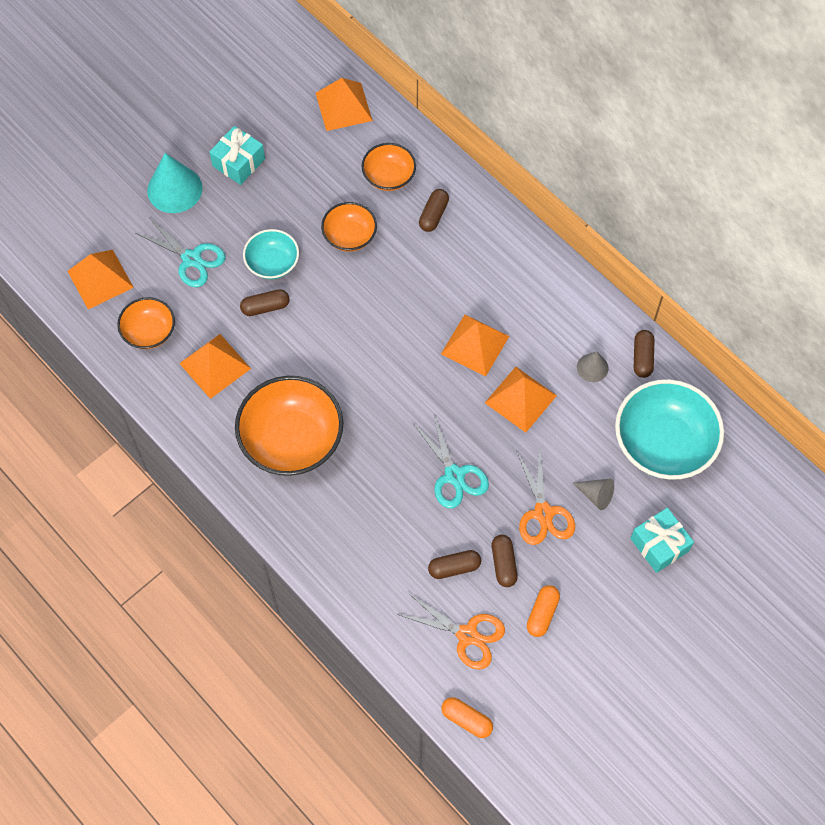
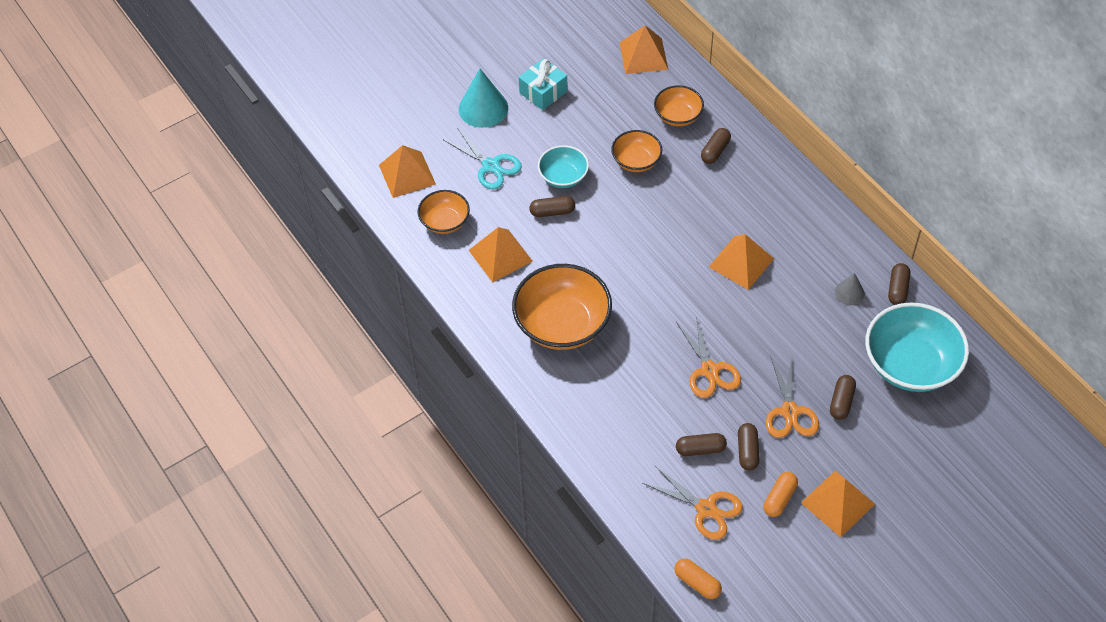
camera: 10 degrees right, 10 degrees down
(454, 475) = (709, 370): turquoise scissors -> orange scissors
(520, 399) = (779, 312): orange pyramid -> orange pyramid (838, 503)
(596, 495) = (841, 402): grey cone -> brown capsule
(659, 545) = (898, 451): turquoise gift -> none

